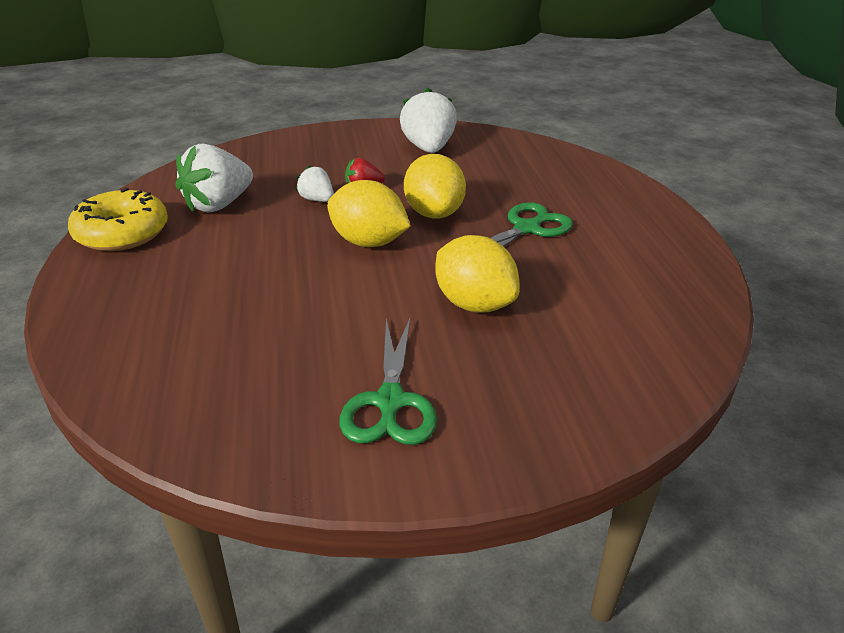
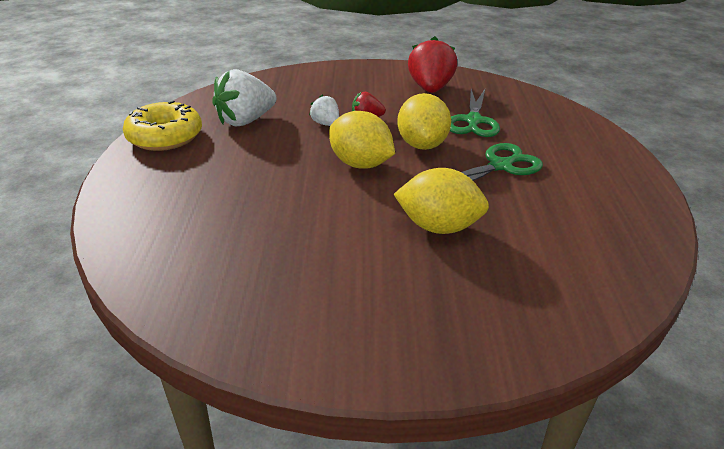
camera: 10 degrees right, 0 degrees up
(390, 402) = (346, 303): green scissors -> green scissors (473, 121)
(428, 148) = (430, 89): white strawberry -> red strawberry
(474, 304) = (438, 227): yellow lemon -> yellow lemon turned 45 degrees counterclockwise

